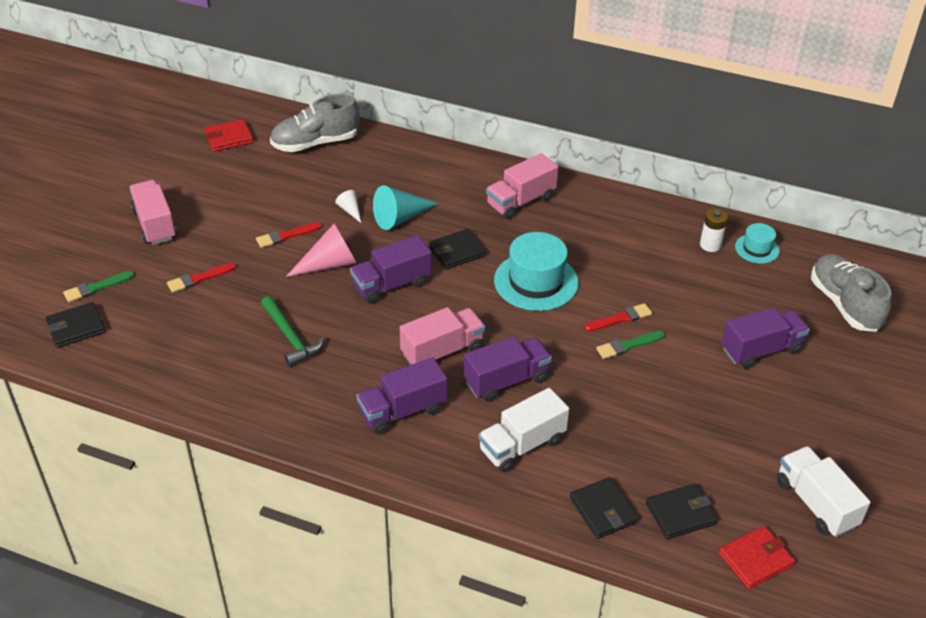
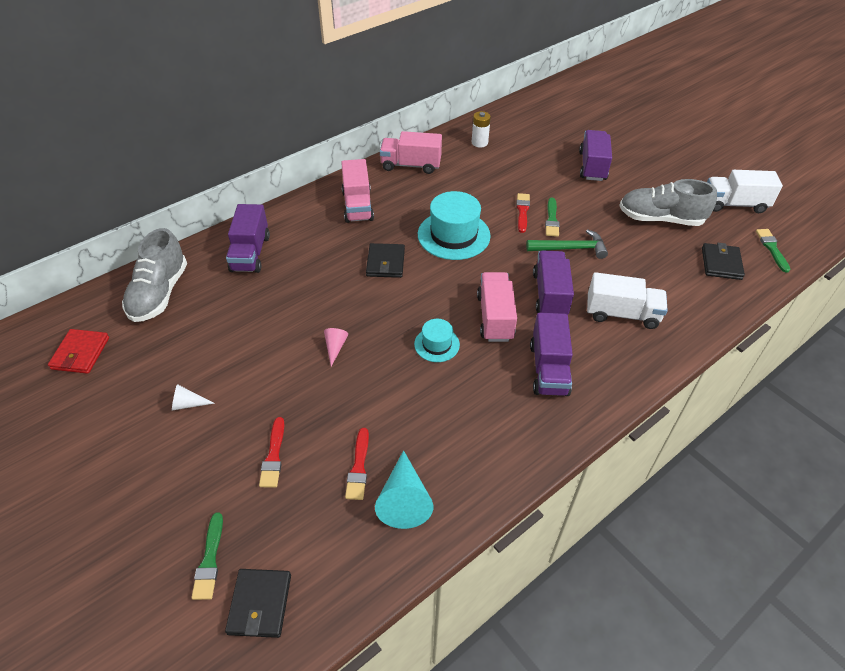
camera: 60 degrees left, 5 degrees up
(155, 224) = (155, 466): pink truck -> pink truck (411, 165)
(286, 236) = (270, 363): red brush -> red brush (358, 467)
(290, 337) = (411, 412): green hammer -> green hammer (570, 248)
(329, 264) = (335, 347): pink cone -> pink cone, size x0.52
(350, 210) = (276, 306): white cone -> white cone (188, 404)
(391, 285) = (394, 317): purple truck -> purple truck (250, 253)
(400, 218) = (315, 278): turquoise cone -> turquoise cone (404, 499)
(522, 445) = (622, 314): white truck -> white truck turned 75 degrees counterclockwise
(603, 510) = (704, 298): black wallet -> none
(755, 559) = (772, 248): red wallet -> green brush
(757, 249) = (498, 127): turquoise hat -> turquoise hat (437, 344)
(844, 304) = (573, 118): grey shoe -> grey shoe (660, 219)

